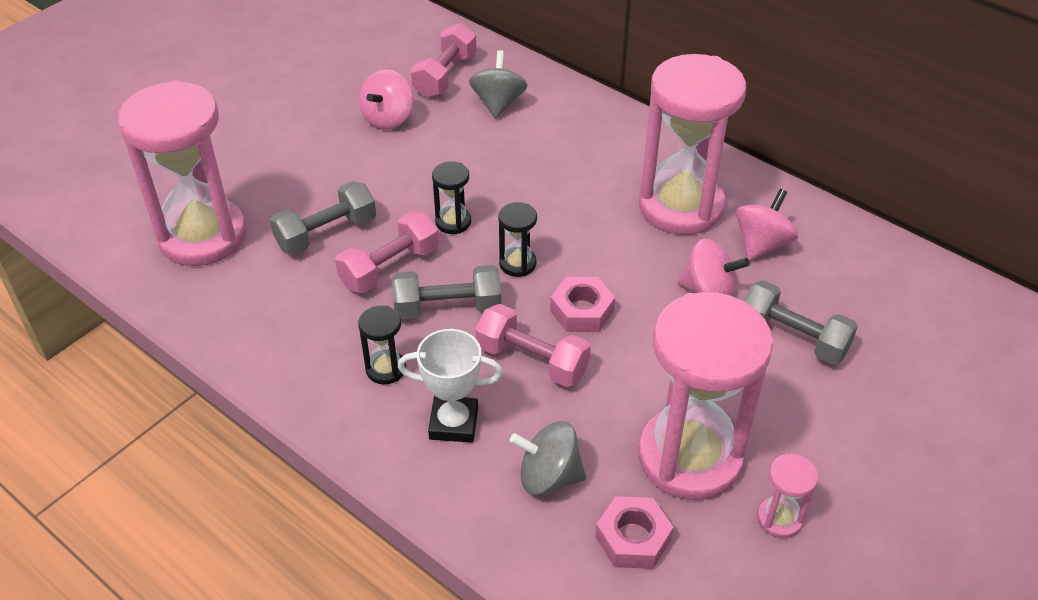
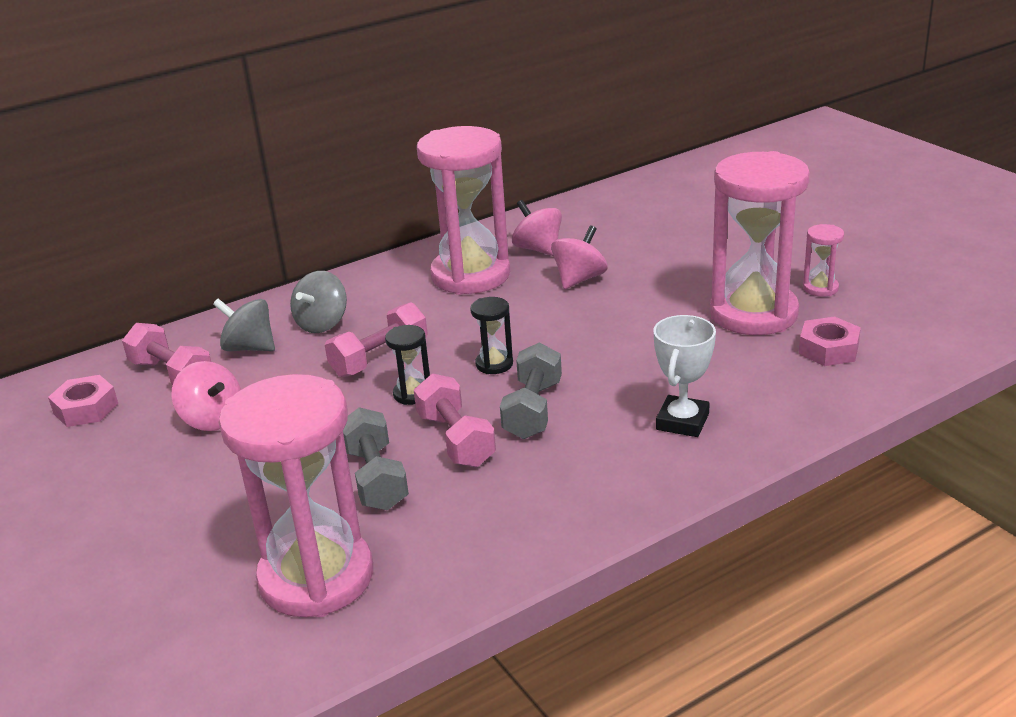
camera: 70 degrees left, 15 degrees down
(386, 369) = (598, 455): black hourglass -> none
(532, 360) = (622, 371): pink dumbbell -> pink dumbbell (379, 358)
(548, 476) = (757, 379): grey spinning top -> grey spinning top (322, 324)
(581, 311) = (573, 339): pink nut -> pink nut (86, 409)
(792, 337) = (646, 254): grey dumbbell -> none

